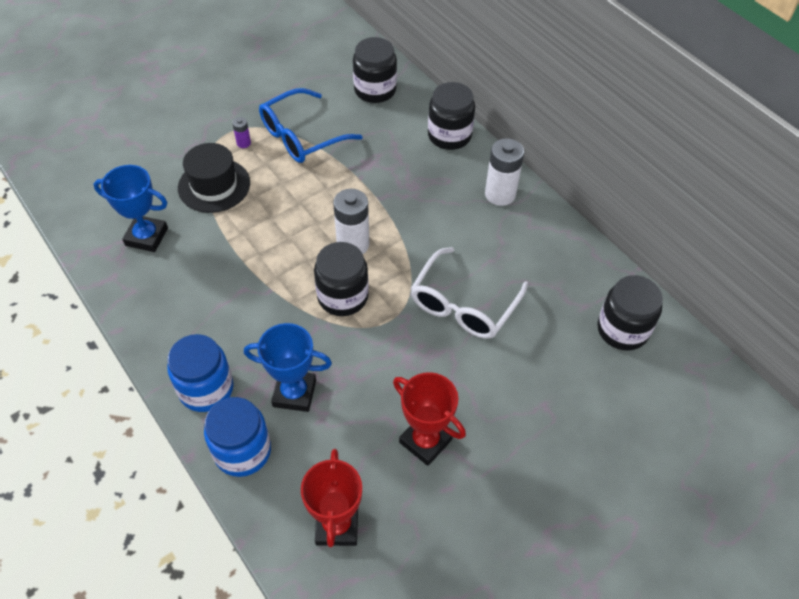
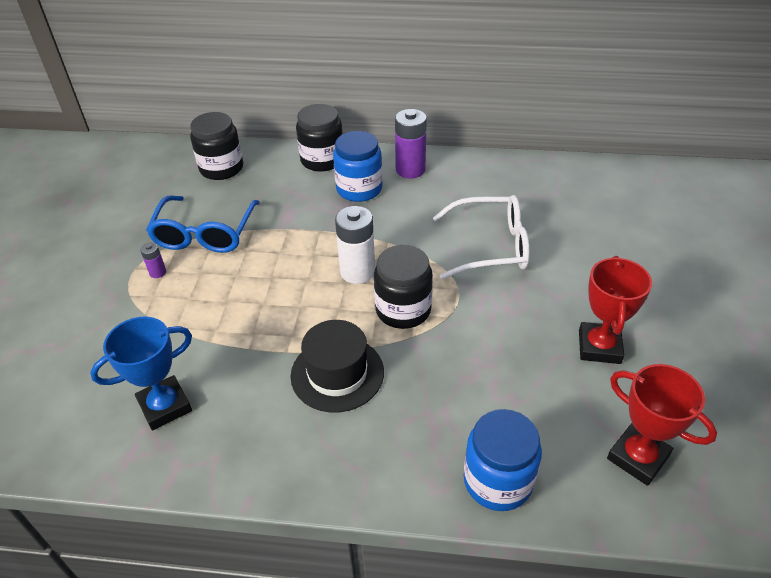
camera: 45 degrees left, 10 degrees down
(206, 389) = (399, 467): blue jar -> blue jar (359, 189)
(214, 185) = (175, 320): black hat -> black hat (337, 373)
(294, 393) = (470, 403): blue trophy -> none
(425, 441) = (599, 347): red trophy -> red trophy turned 75 degrees counterclockwise
(464, 304) = (489, 246): white glasses -> white glasses turned 75 degrees counterclockwise
(500, 194) = (410, 170): white battery -> purple battery
(622, 330) = (595, 187): black jar -> none

